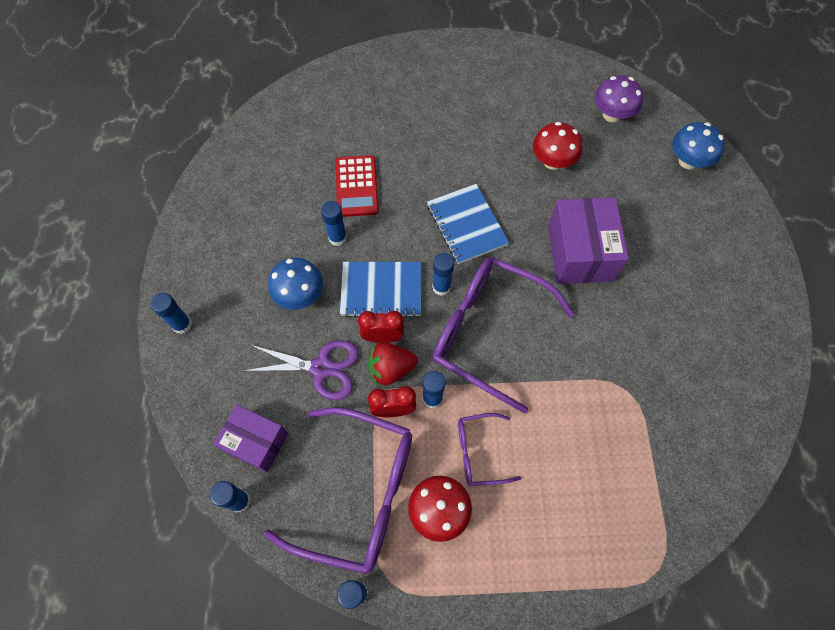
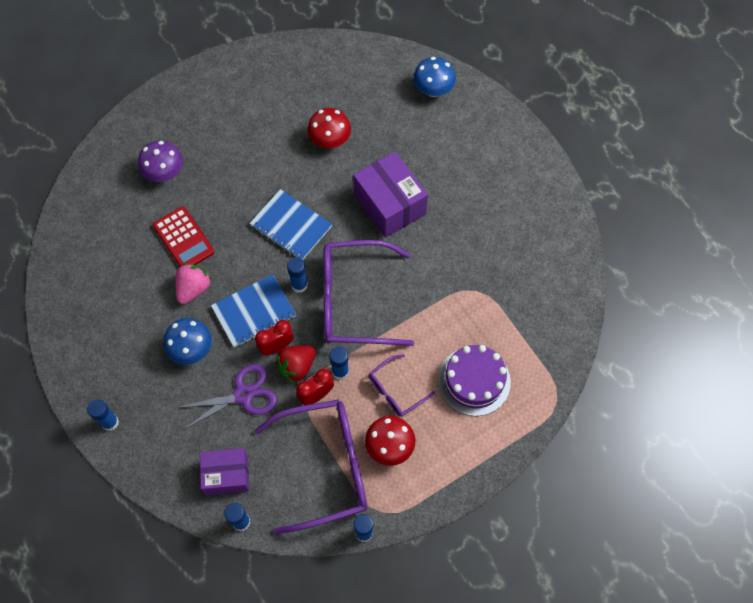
camera: 30 degrees left, 0 degrees up
(337, 238) = (193, 289): blue glue stick -> pink strawberry
(572, 490) = (474, 381): none -> purple cake
(611, 115) = (355, 78): purple mushroom -> purple mushroom (164, 173)

